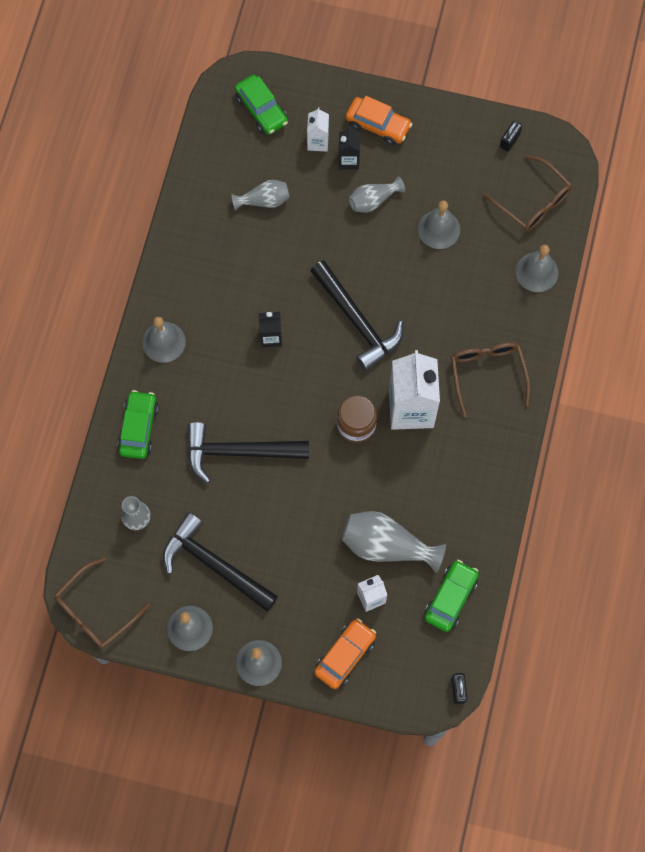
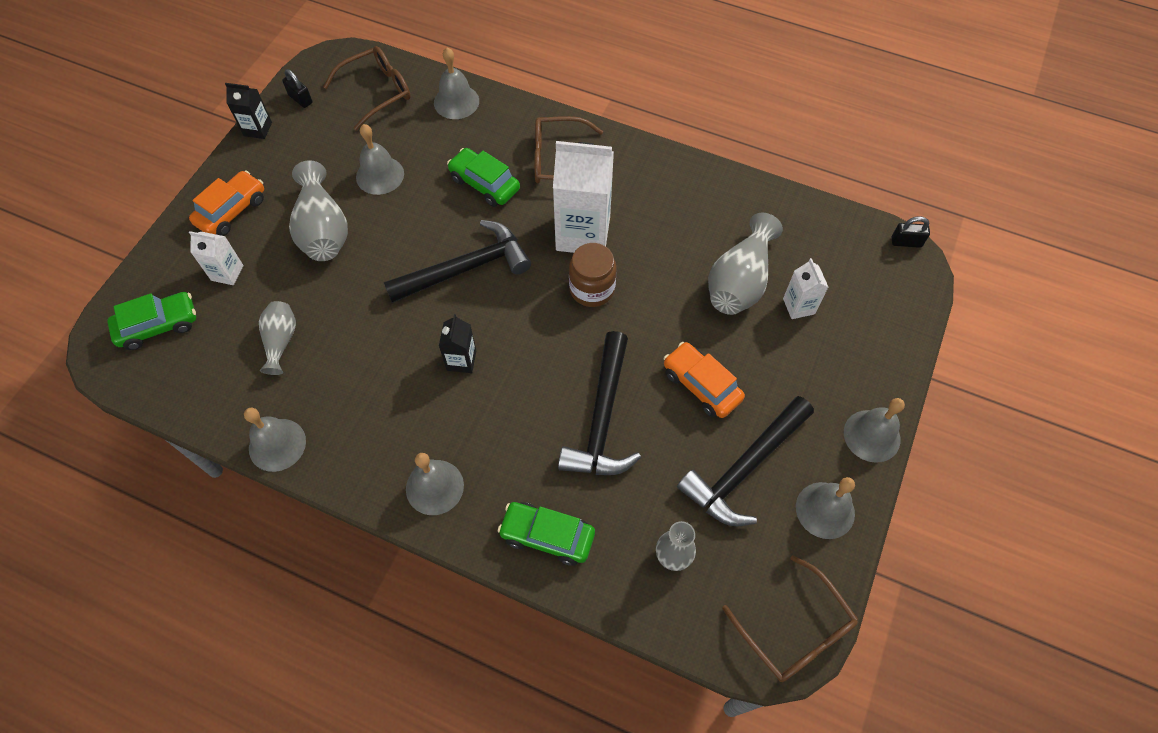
camera: 80 degrees left, 10 degrees down
(179, 225) = (277, 444): none -> grey bell
(345, 655) = (865, 342): orange car -> orange car (701, 385)
(348, 160) = (263, 246): black carton -> black carton (258, 129)
(373, 200) = (323, 230): grey vase -> grey vase, size x1.67
(450, 598) = (804, 232): green car -> green car (484, 184)

